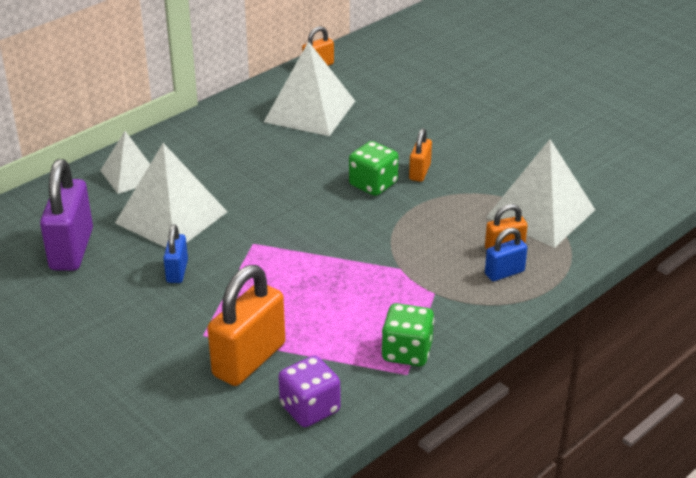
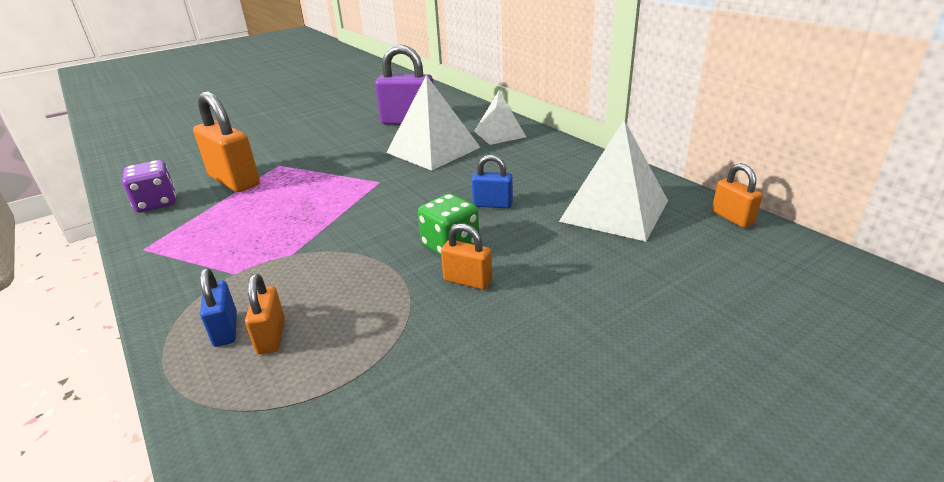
camera: 100 degrees right, 5 degrees down
(177, 271) = (360, 154): blue padlock -> blue padlock (492, 204)
(407, 352) = (168, 250): green dice -> none
(541, 213) = (326, 388): white pyramid -> none

